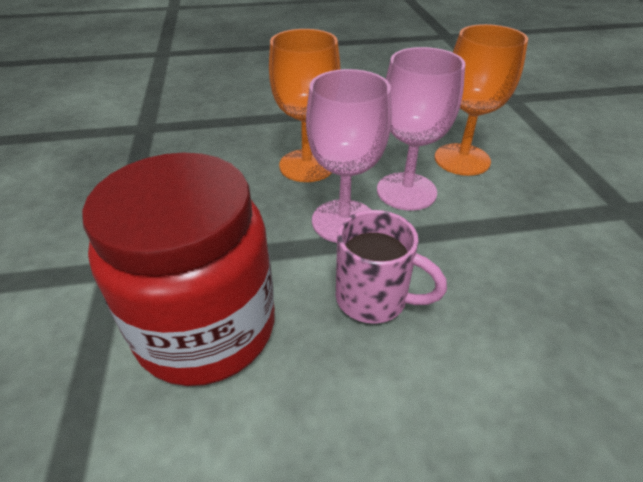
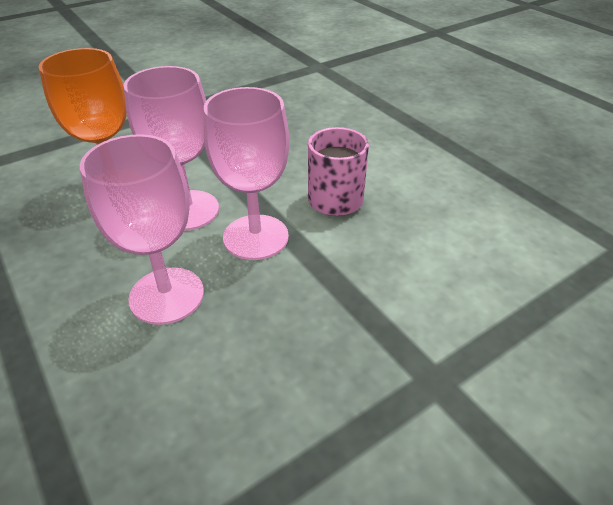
camera: 115 degrees left, 0 degrees up
(206, 328) = (432, 272): red jar -> none
(307, 165) = (166, 295): orange goblet -> pink goblet

